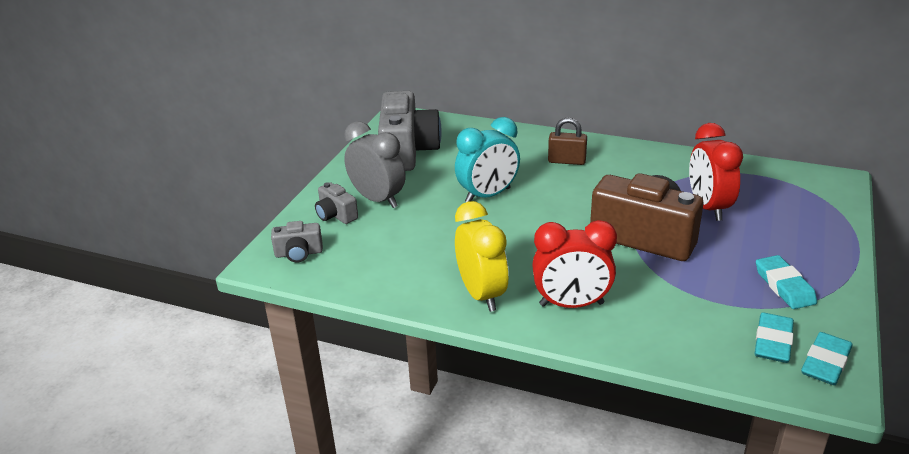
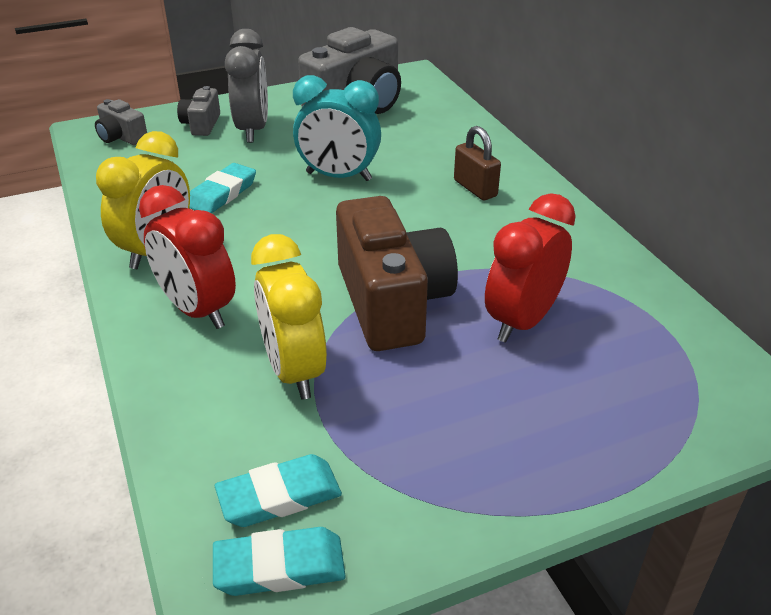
camera: 45 degrees right, 5 degrees up
(672, 294) = (294, 371): none -> yellow clock
(784, 286) = (421, 457): turquoise eraser -> turquoise eraser (222, 194)

